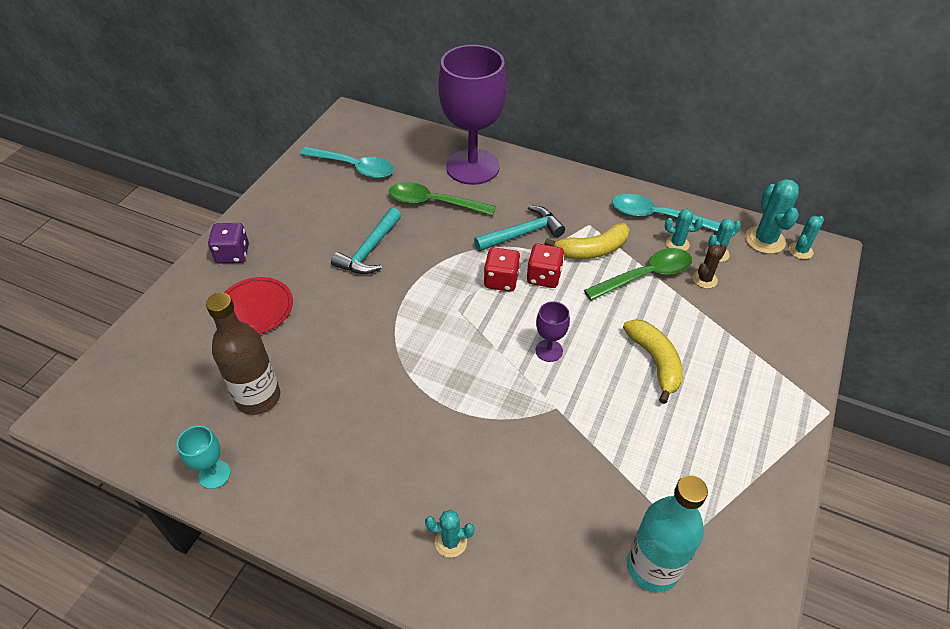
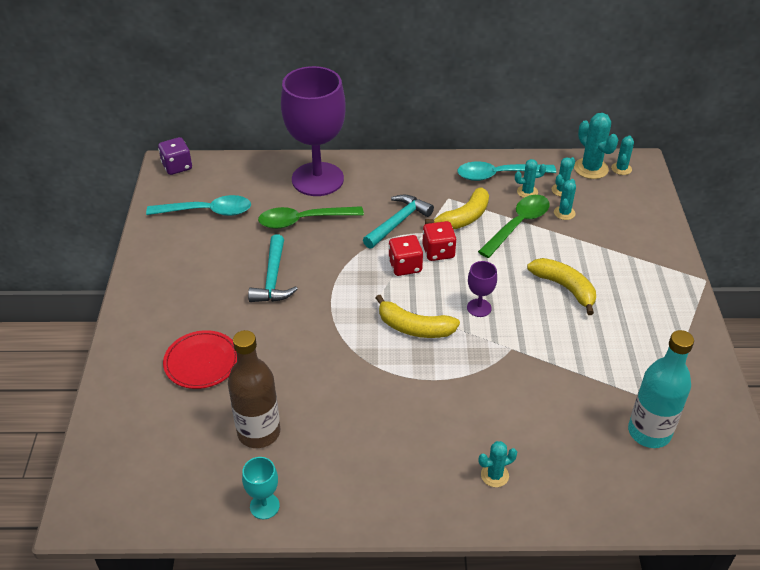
camera: 25 degrees left, 5 degrees down
(233, 254) = (144, 323): purple dice -> purple dice (177, 166)
(470, 347) = (414, 327): none -> yellow banana
(704, 279) = (564, 213): brown cactus -> turquoise cactus

